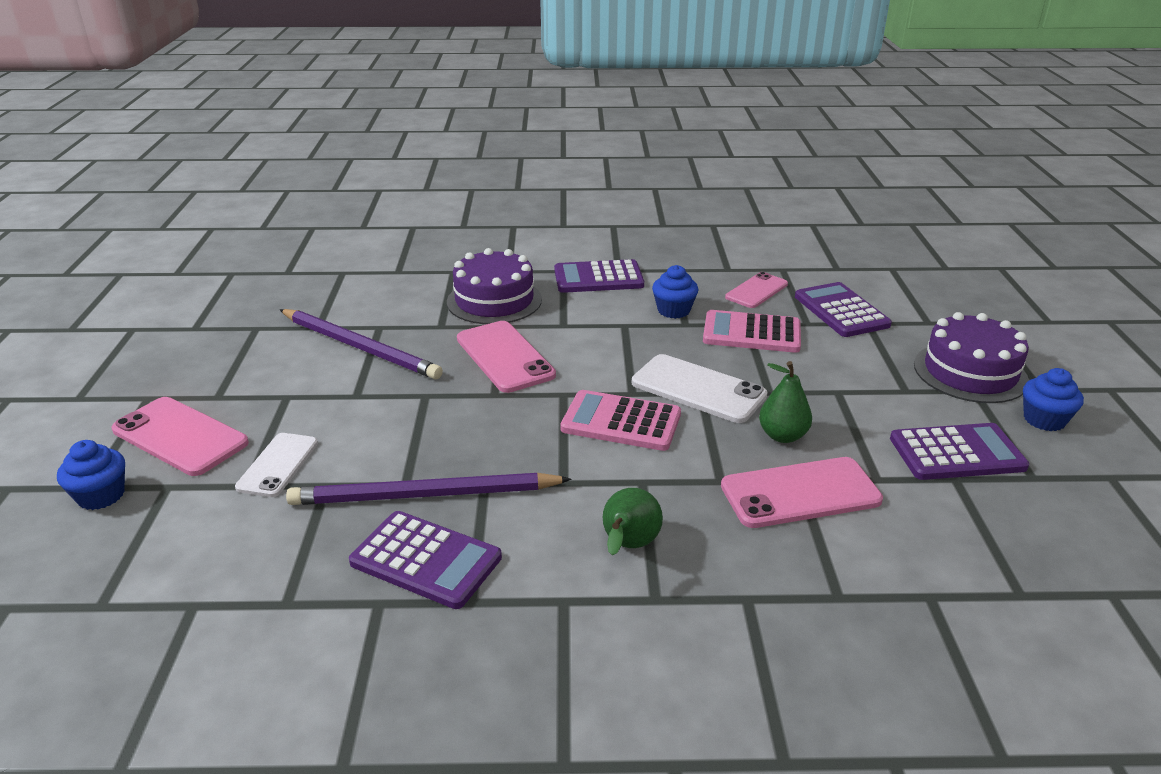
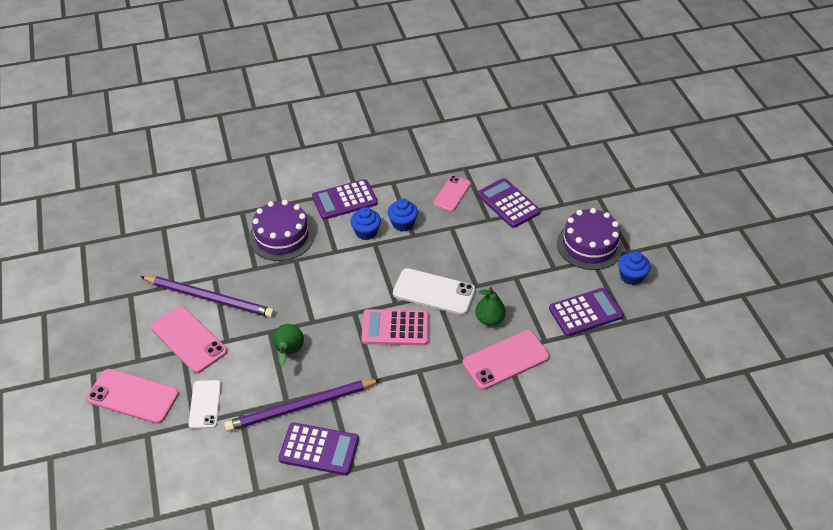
camera: 15 degrees left, 15 degrees up
(101, 495) = (111, 449): blue cupcake -> blue cupcake (366, 232)
(505, 357) = (307, 288): pink phone -> pink phone (189, 339)
(628, 546) = (423, 416): green pear -> green pear (288, 352)
(751, 333) = (456, 235): pink calculator -> none

